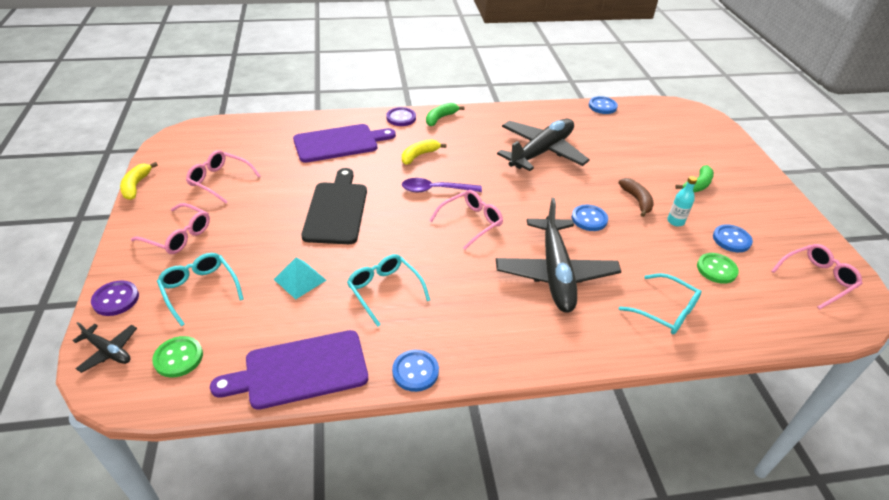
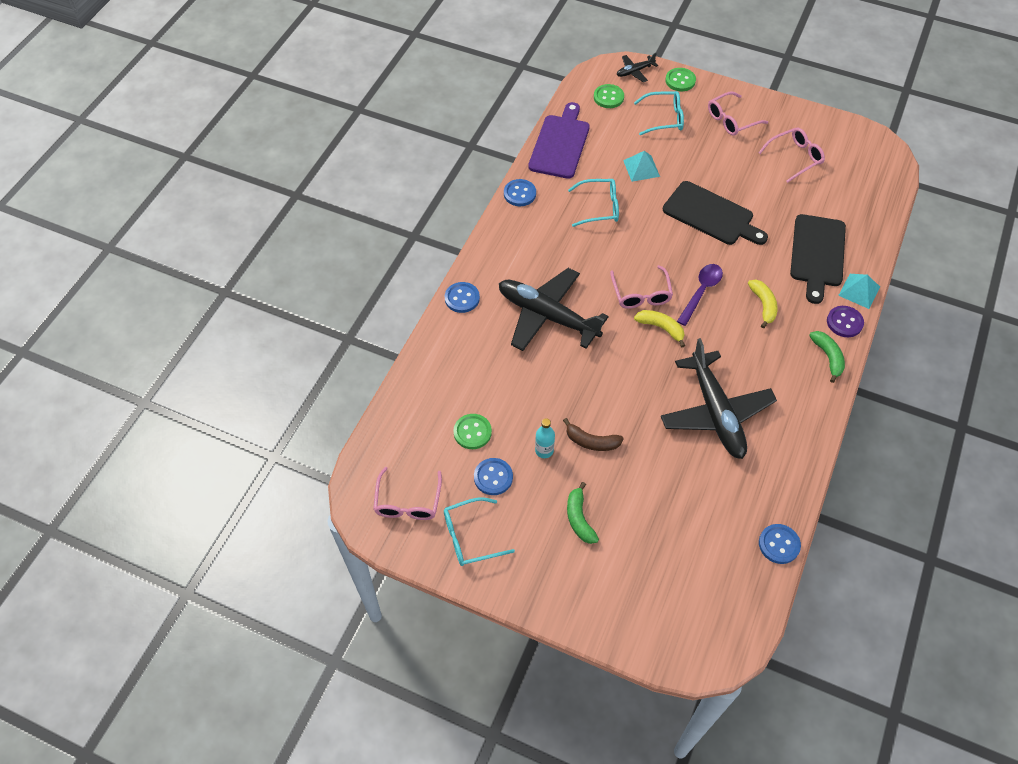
camera: 125 degrees right, 15 degrees up
(116, 299) = (680, 80): purple button -> green button
(136, 186) = (813, 110): yellow banana -> yellow banana (661, 328)
(339, 143) = (817, 254): purple cutting board -> black cutting board
(363, 118) = (859, 291): none -> turquoise pyramid
(589, 219) = (591, 382): blue button -> blue button (462, 298)
(666, 311) = (462, 360): turquoise glasses -> turquoise glasses (470, 537)

